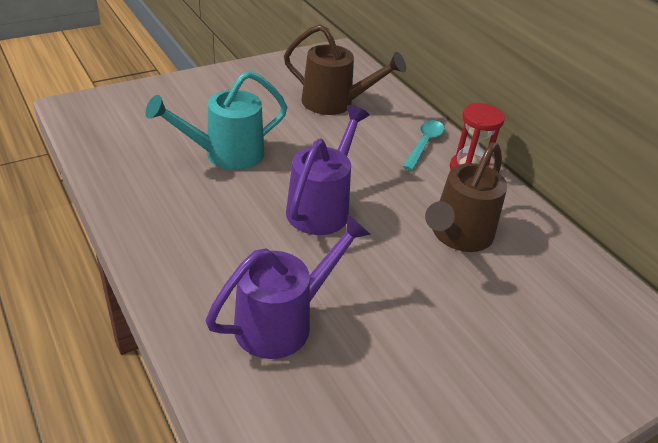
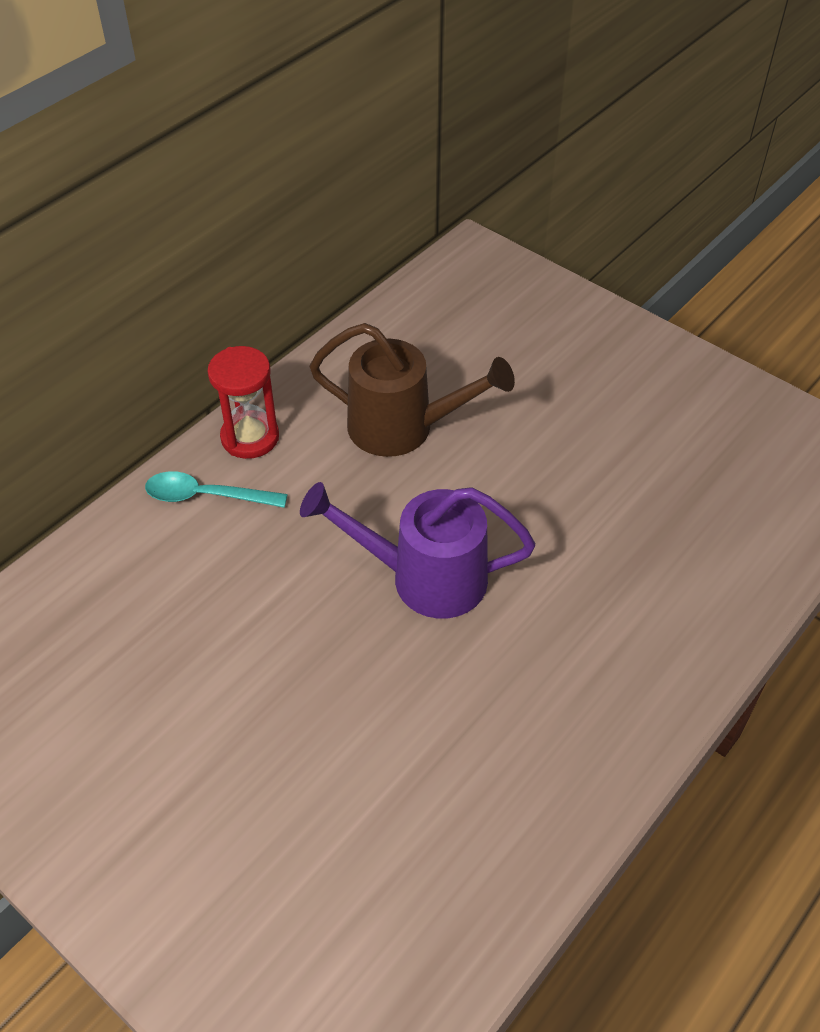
camera: 105 degrees left, 10 degrees up
(225, 154) = (361, 748): turquoise watering can -> none
(283, 321) = (646, 554): purple watering can -> none
(335, 103) = (127, 643): brown watering can -> none

